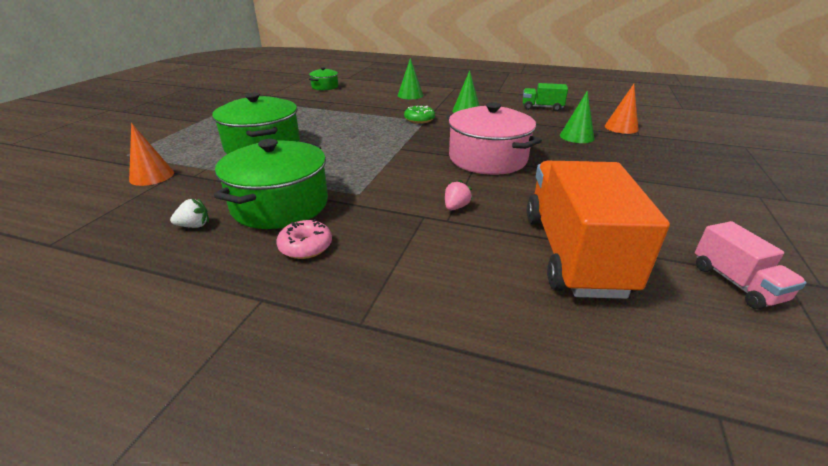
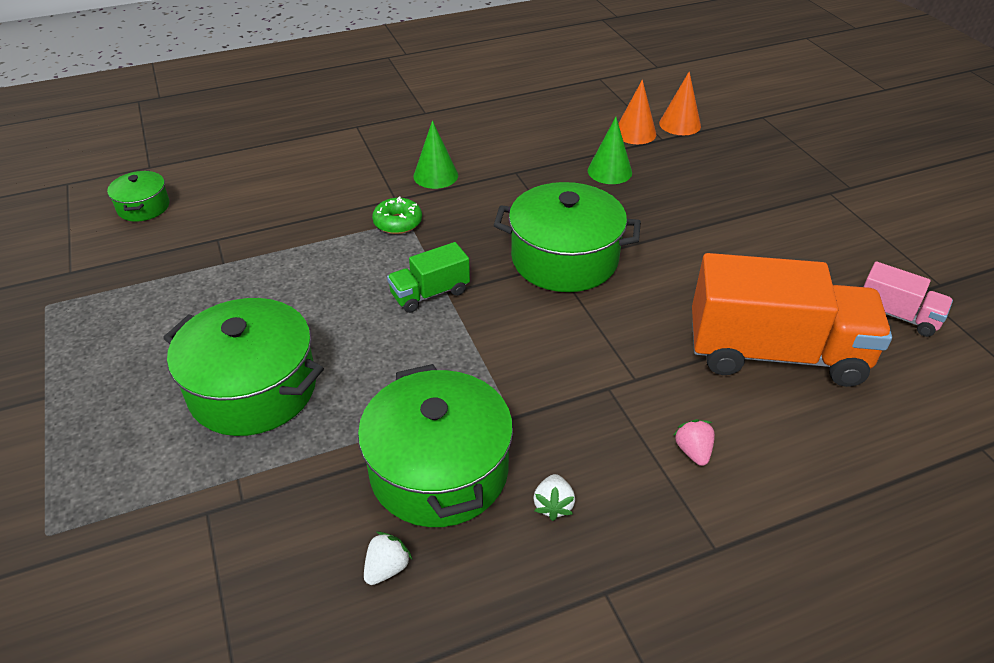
camera: 40 degrees left, 10 degrees up
(152, 176) = (176, 541): orange cone -> orange cone (680, 124)
(305, 246) = (553, 505): pink donut -> white strawberry
(410, 95) = (315, 171): green cone -> none
(456, 207) = (621, 355): pink strawberry -> pink strawberry (693, 451)
(487, 159) = (564, 259): pink pot -> green pot
(542, 108) = (517, 128): green truck -> green truck (430, 293)
(574, 253) = (775, 353): orange truck -> orange truck turned 135 degrees clockwise

